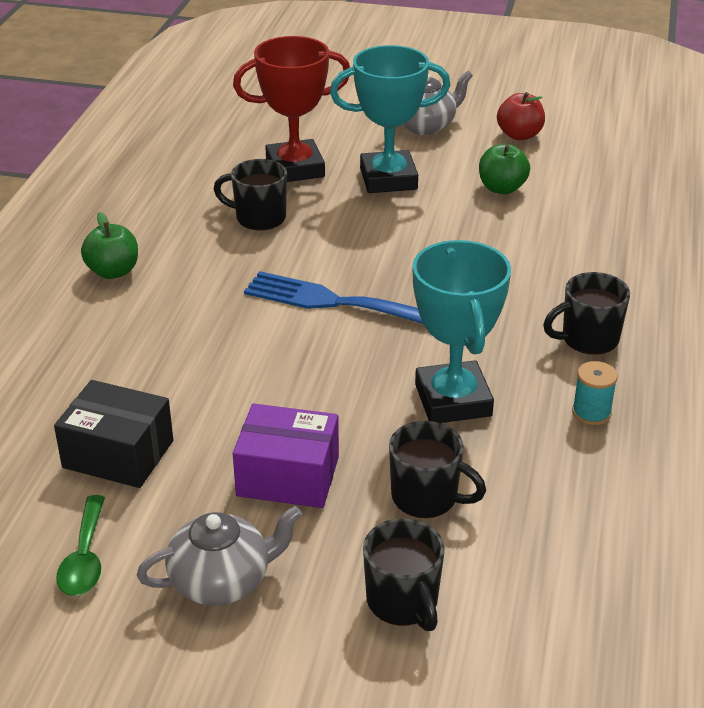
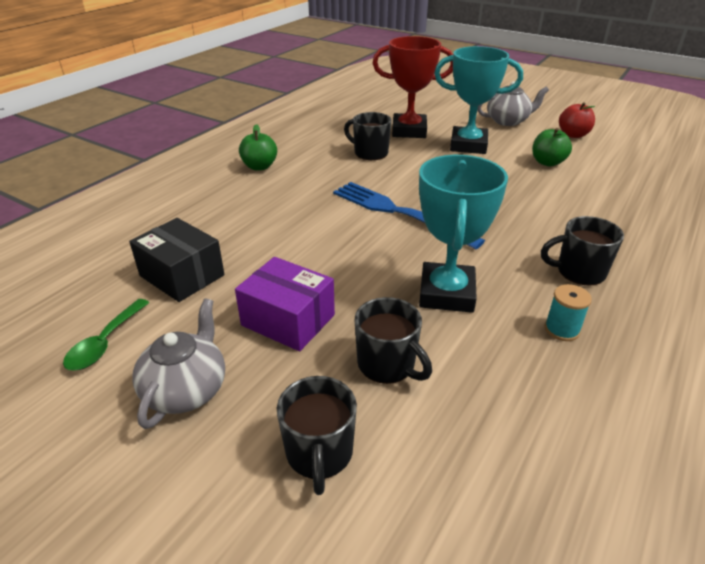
camera: 20 degrees right, 0 degrees up
(222, 581) = (186, 389): grey teapot -> grey teapot turned 75 degrees counterclockwise

